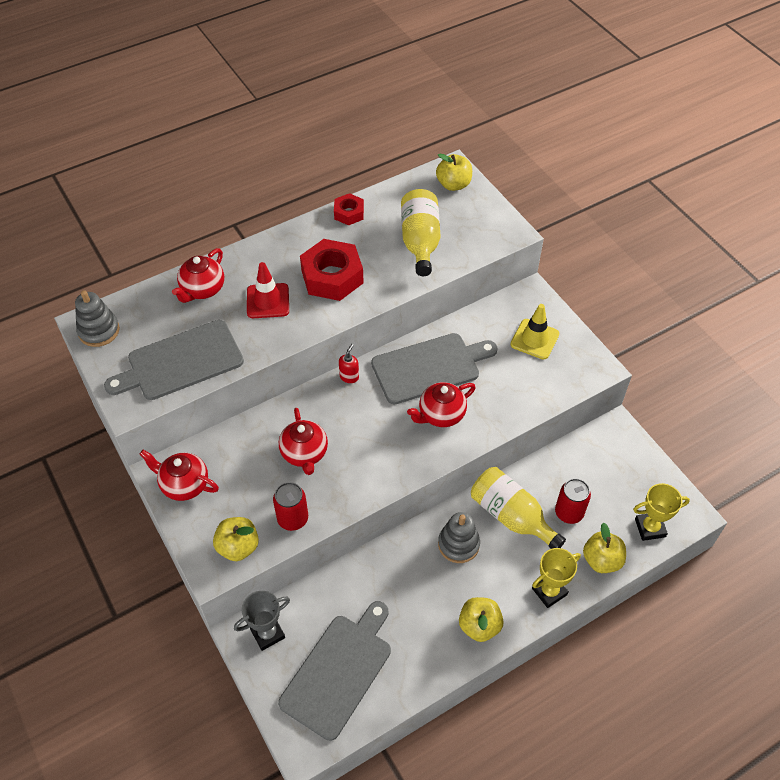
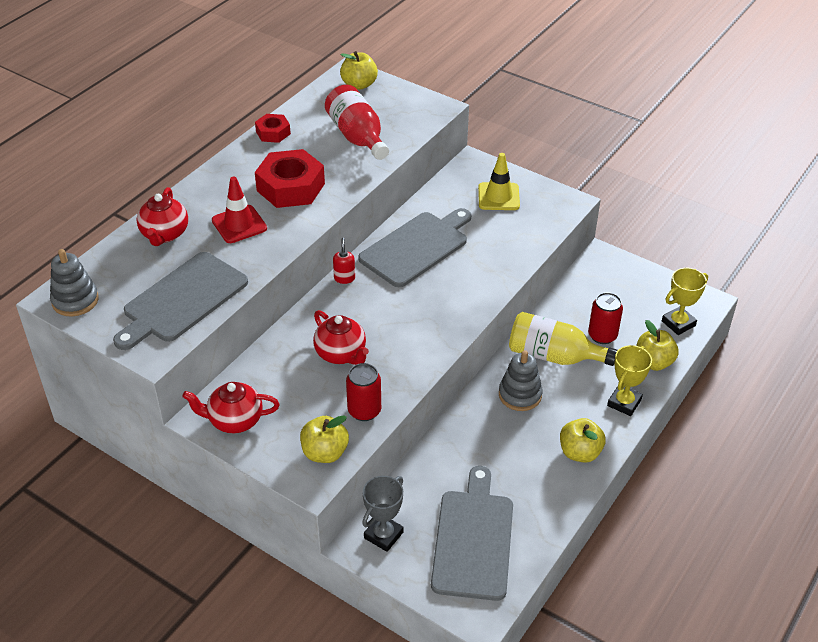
camera: 25 degrees left, 10 degrees down
(420, 242) = (357, 137): yellow bottle -> red bottle
(441, 414) = (451, 281): red teapot -> none

